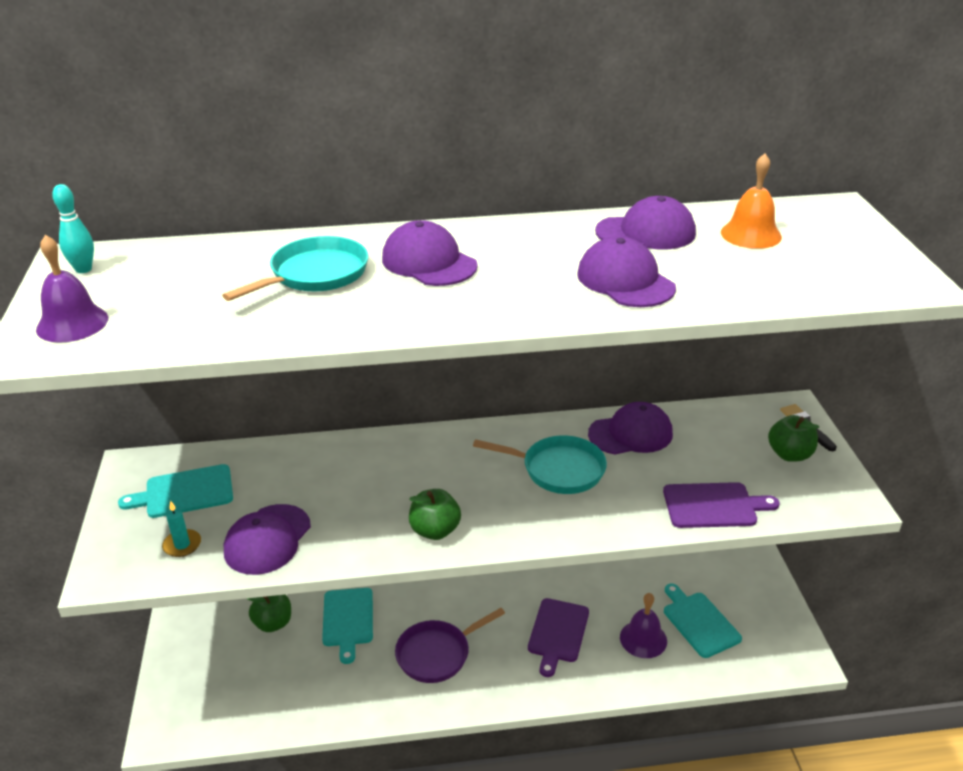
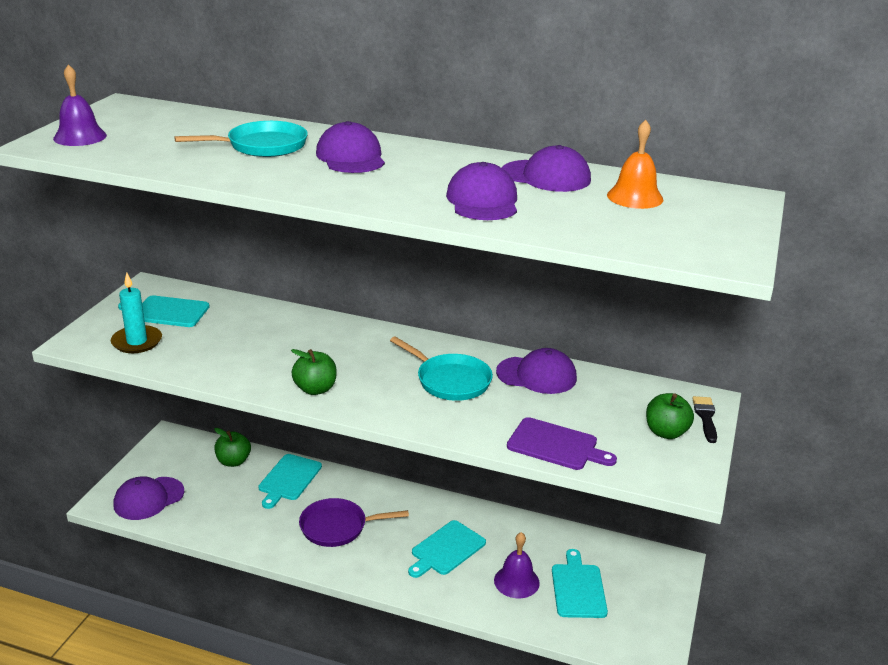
camera: 25 degrees right, 5 degrees down
(83, 269) = (122, 111): turquoise bowling pin -> none
(182, 545) = (137, 342): turquoise candle -> turquoise candle, size x1.64
(267, 539) = (194, 356): purple cap -> purple cap (148, 498)
(557, 633) = (446, 549): purple cutting board -> turquoise cutting board

